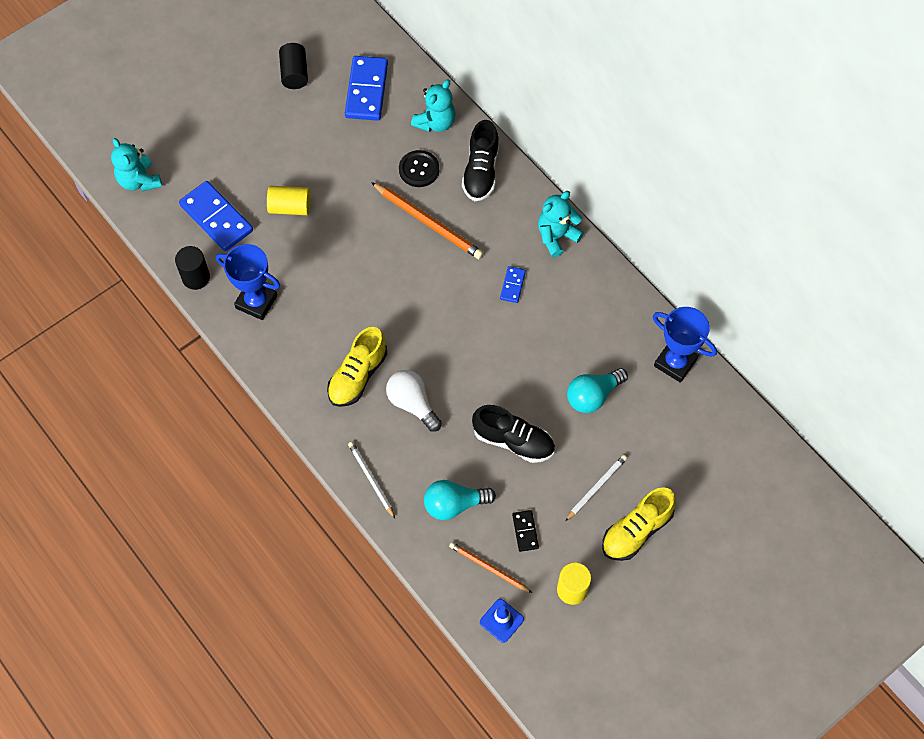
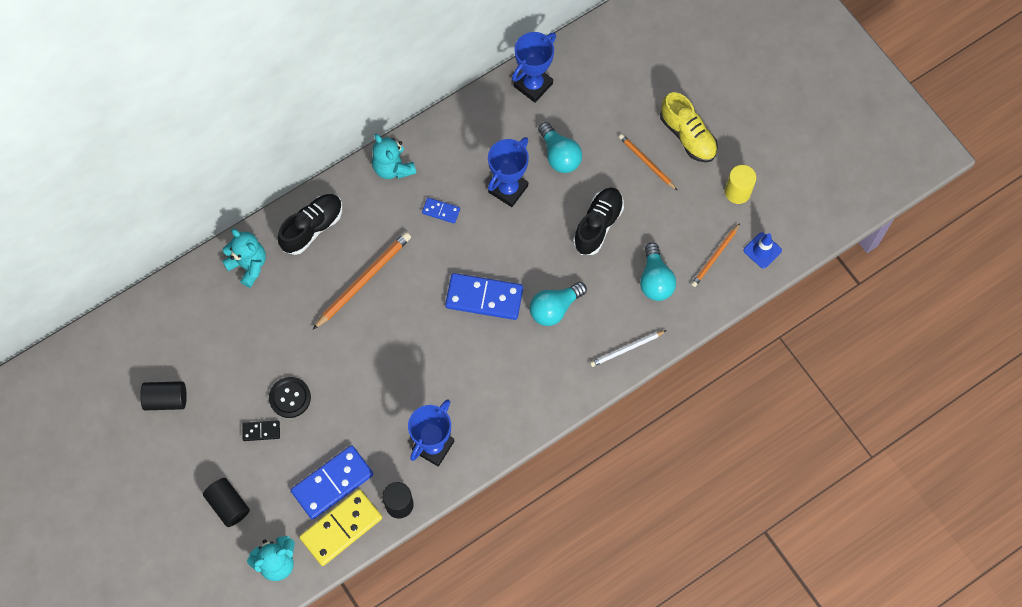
camera: 85 degrees left, 5 degrees up
(172, 230) = (341, 528): none -> yellow domino
(193, 135) = (228, 505): none -> black cylinder
(290, 207) = (329, 410): yellow cylinder -> none
(358, 376) = (522, 355): yellow shoe -> none
(366, 90) = (199, 329): blue domino -> blue domino (484, 298)
(412, 404) = (554, 308): white light bulb -> turquoise light bulb
(419, 169) = (302, 285): black button -> black button (290, 398)
(481, 172) = (312, 228): black shoe -> black shoe turned 60 degrees counterclockwise
(525, 531) = (683, 224): black domino -> black domino (261, 431)
(546, 347) = (508, 189): none -> blue trophy
(596, 487) = (646, 162): white pencil -> orange pencil

